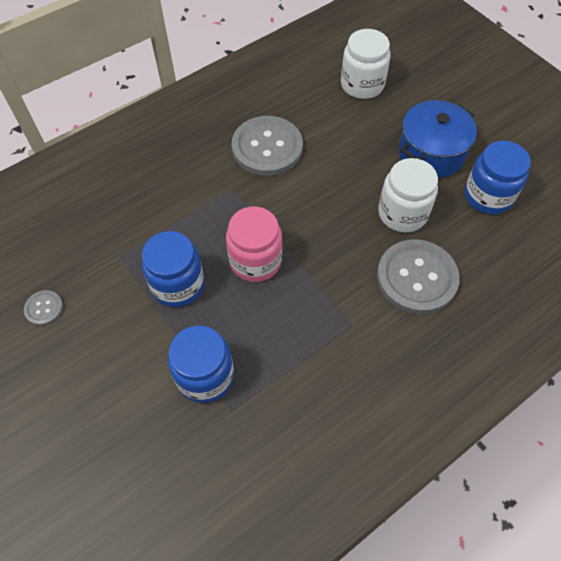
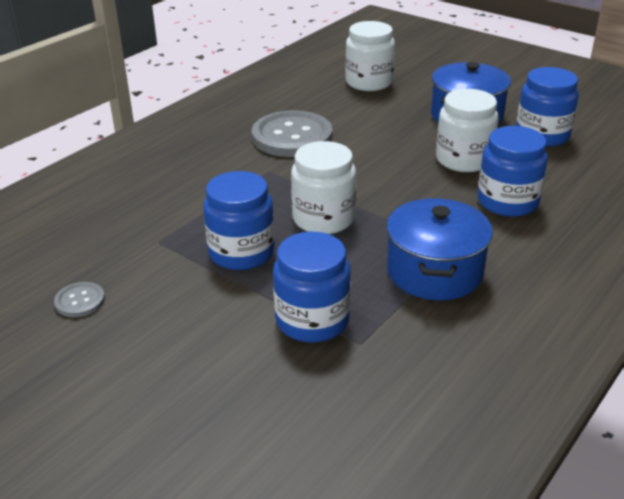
camera: 15 degrees left, 25 degrees down
(255, 261) = (323, 219): pink jar -> white jar
(320, 347) = (434, 271): none -> blue pot
(416, 278) = (507, 202): grey button -> blue jar

